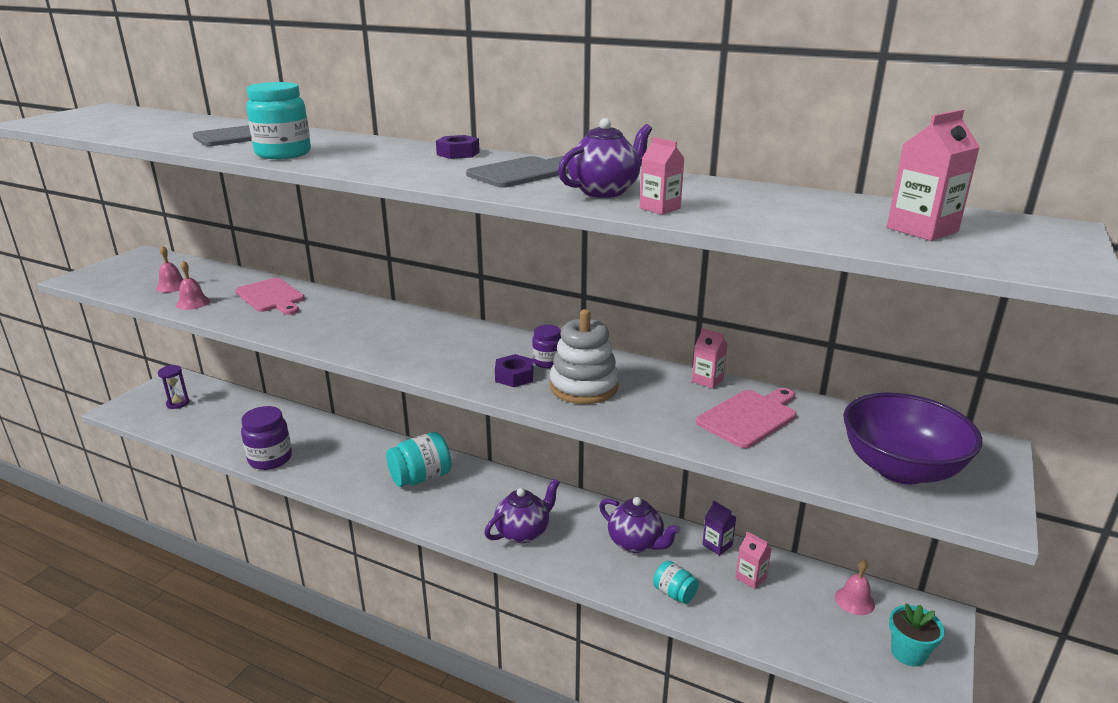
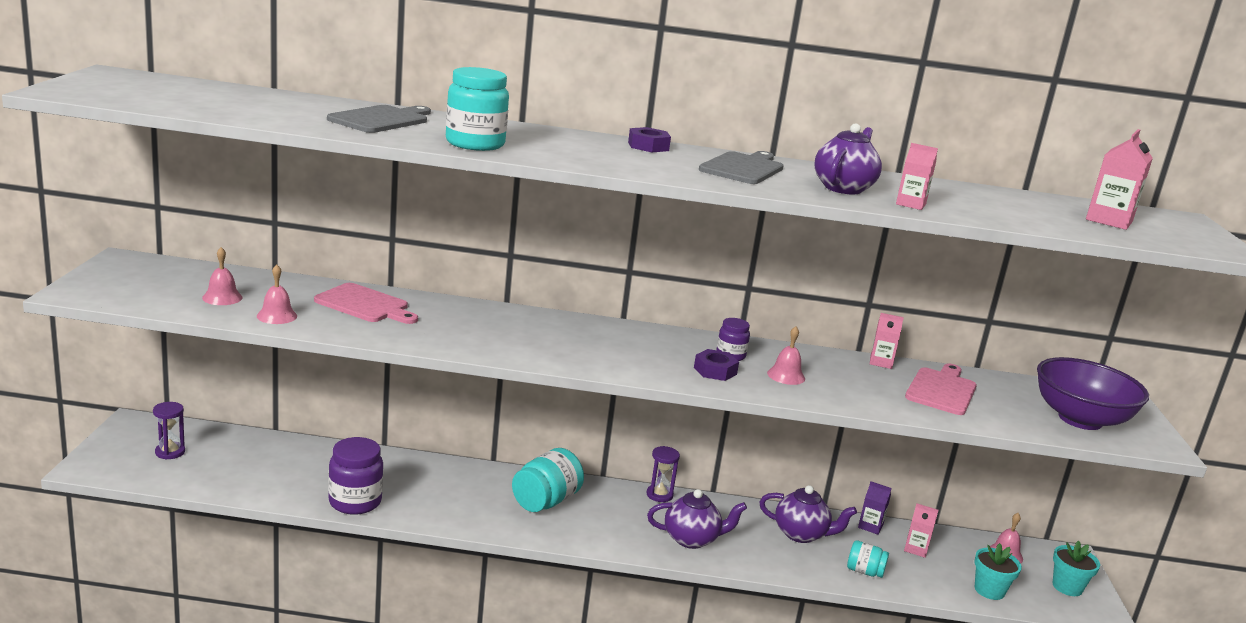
camera: 25 degrees left, 5 degrees down
(523, 532) = (692, 539): purple teapot -> purple teapot turned 60 degrees clockwise
(526, 484) = (659, 495): none -> purple hourglass
(583, 387) = (786, 375): white stacking toy -> pink bell
(805, 639) = (989, 590): none -> turquoise flower pot

